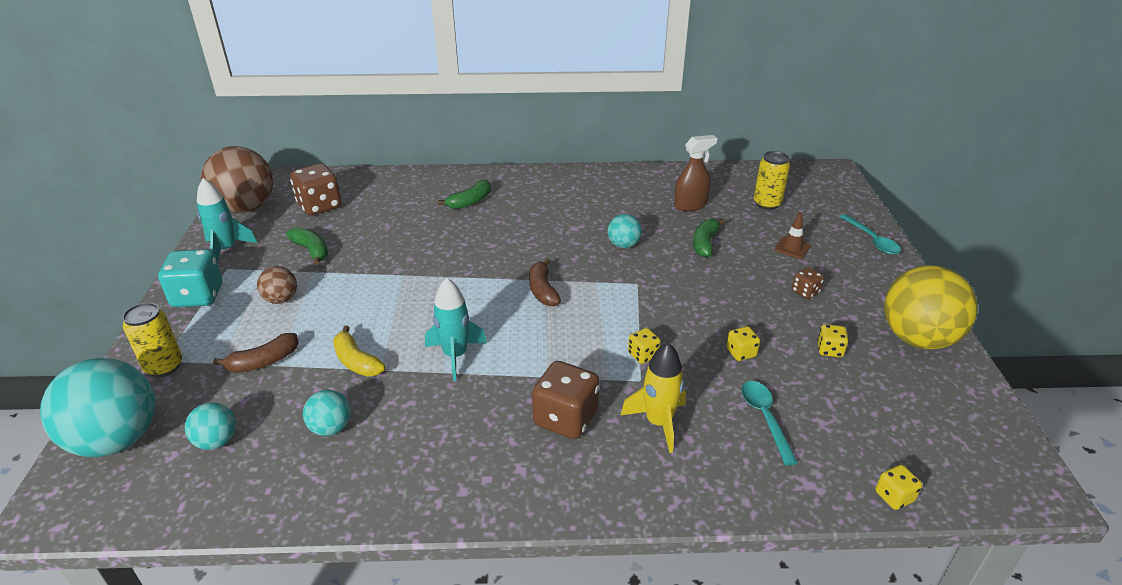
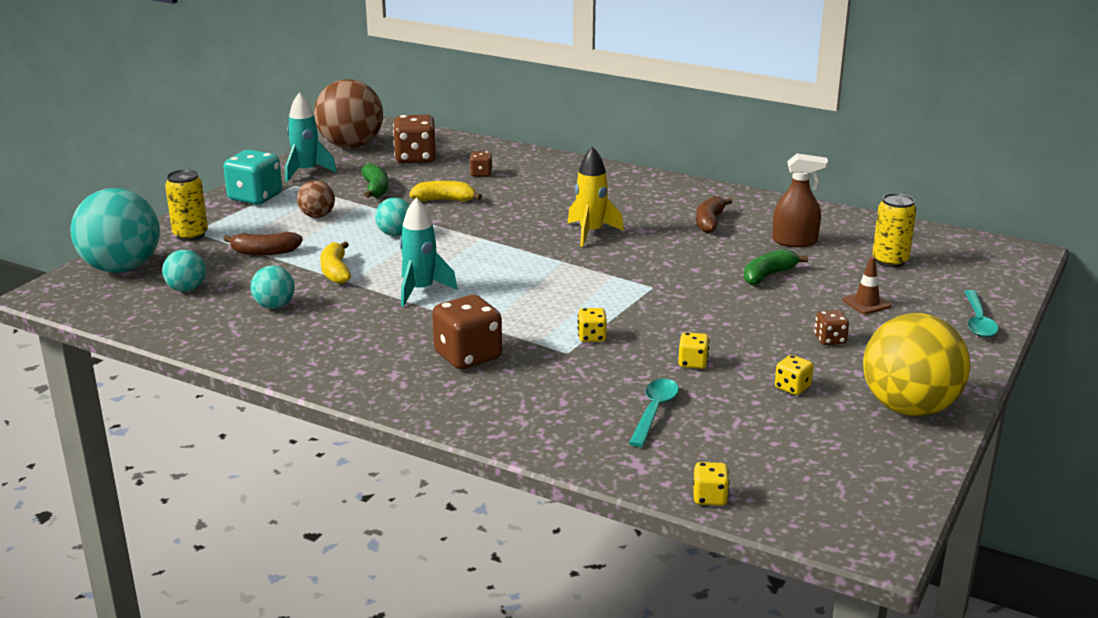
camera: 30 degrees right, 10 degrees down
(386, 245) = (444, 200): none -> yellow banana
(393, 207) = (481, 174): none -> brown dice
(470, 202) = (560, 186): green banana -> none
(543, 290) = (552, 268): brown banana -> brown banana (710, 222)
(623, 245) = (676, 255): turquoise ball -> turquoise ball (395, 234)
(658, 423) = (548, 383): yellow rocket -> yellow rocket (591, 233)

